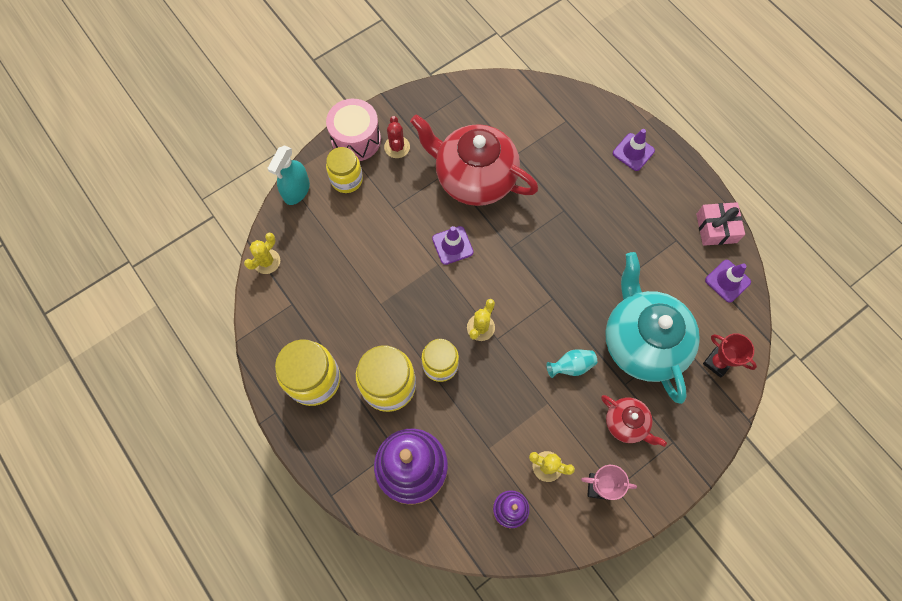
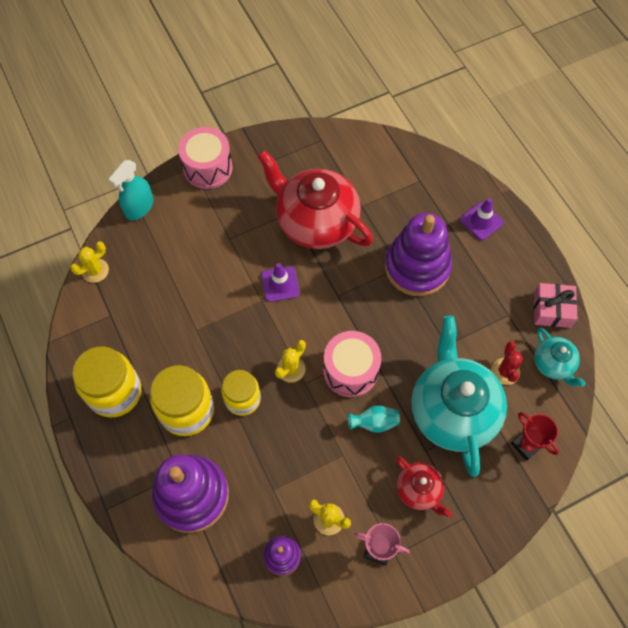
camera: 10 degrees right, 5 degrees down
(347, 179) = (190, 204): yellow jar -> none
(397, 147) = (246, 181): red cactus -> red cactus (505, 371)
(538, 319) = (350, 371): none -> pink drum
(581, 207) = (417, 267): none -> purple stacking toy
(727, 281) = (553, 364): purple traffic cone -> turquoise teapot

